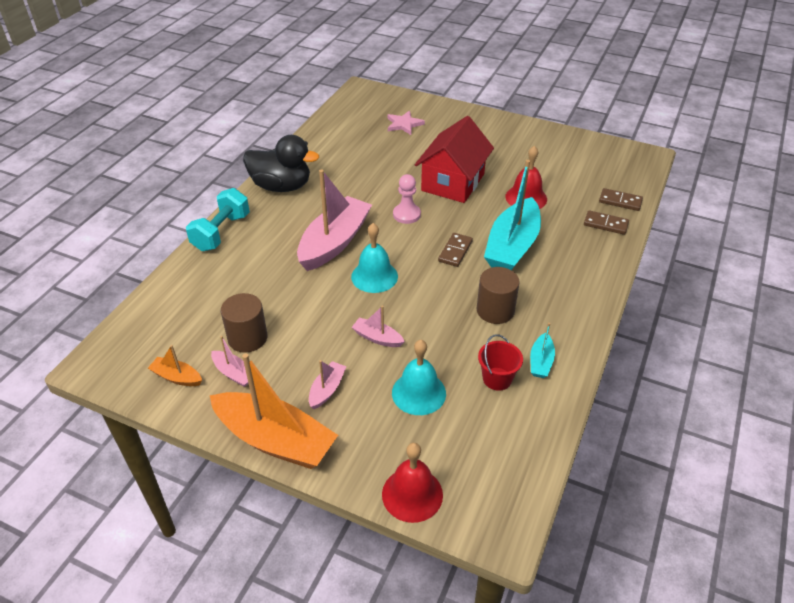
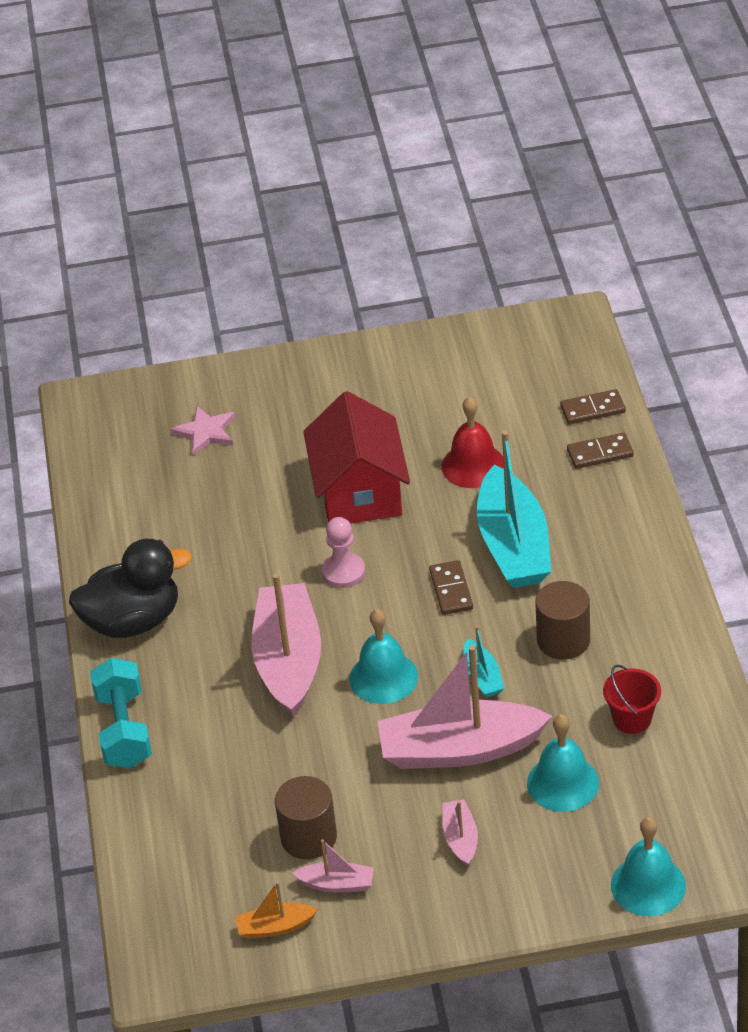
camera: 30 degrees left, 0 degrees up
(275, 440) = (457, 921): orange boat -> none
(377, 338) = (460, 749): pink boat -> pink boat, size x2.22
(412, 494) = (648, 885): red bell -> turquoise bell
(541, 361) = (662, 672): turquoise boat -> turquoise boat (482, 676)

